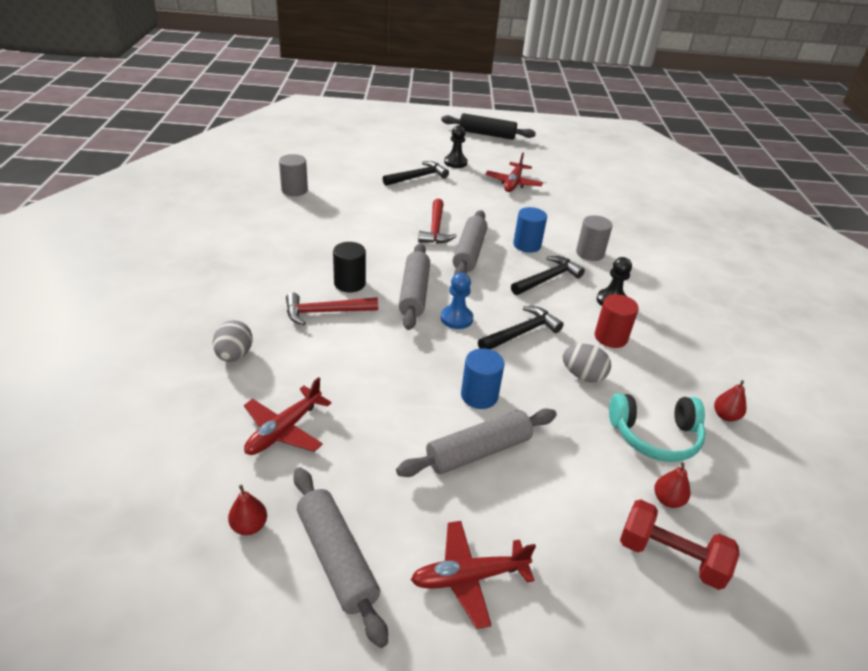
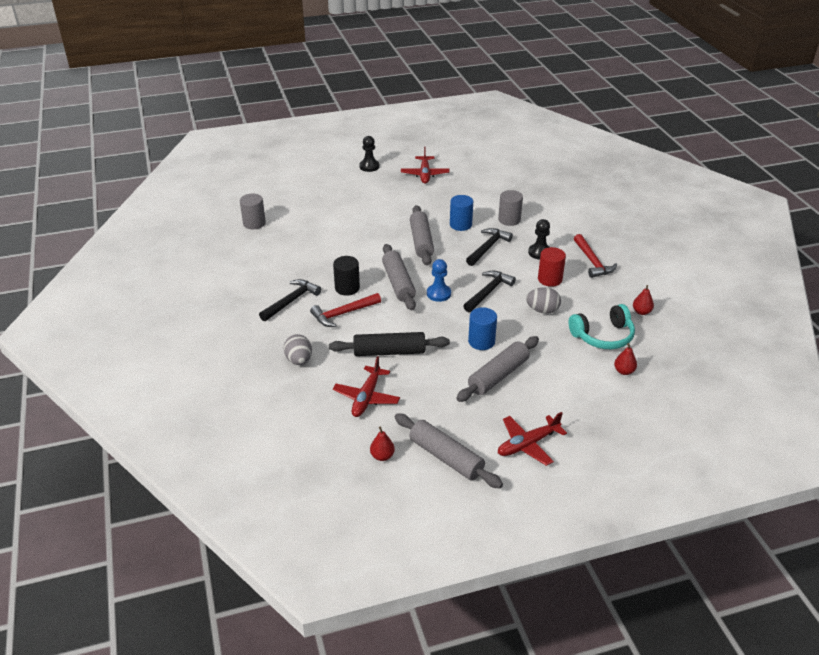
camera: 15 degrees left, 0 degrees up
(417, 177) = (346, 187): black hammer -> black hammer (291, 301)
(435, 229) = (385, 228): red hammer -> red hammer (592, 261)
(487, 134) = (380, 133): black rolling pin -> black rolling pin (389, 352)
(670, 557) = (636, 401): red dumbbell -> none

